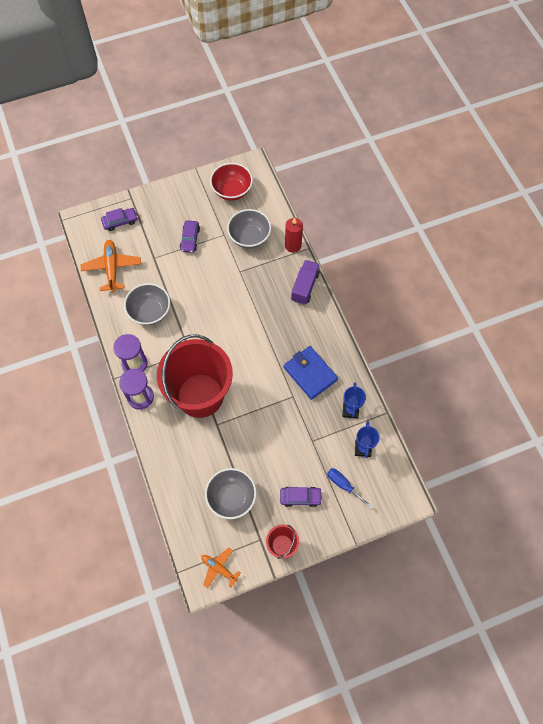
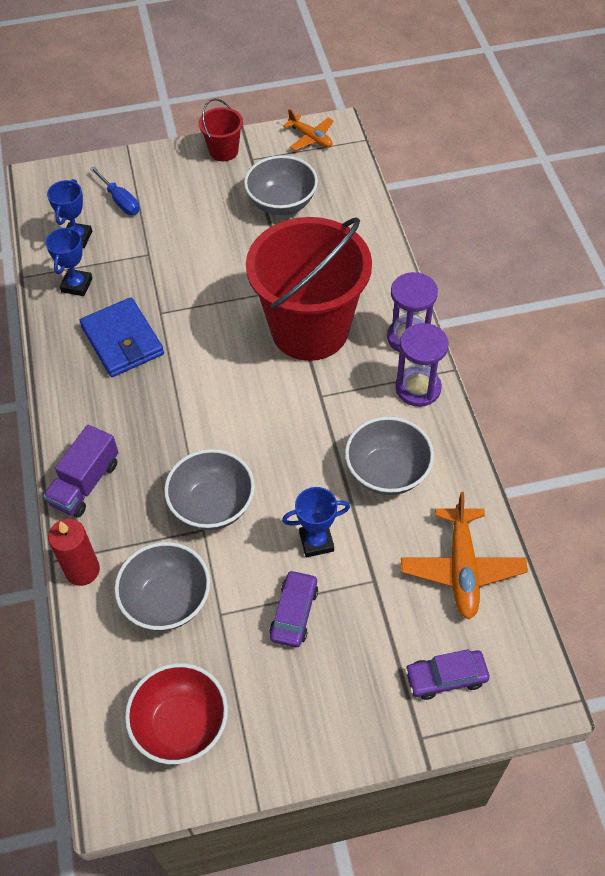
camera: 170 degrees left, 10 degrees down
(183, 272) = (316, 542): none -> blue trophy
(237, 283) = (212, 505): none -> grey bowl
(300, 497) = (185, 194): purple car -> none

